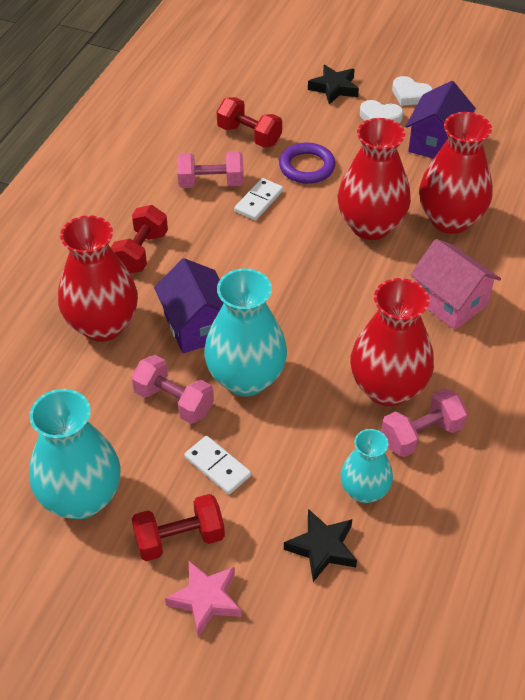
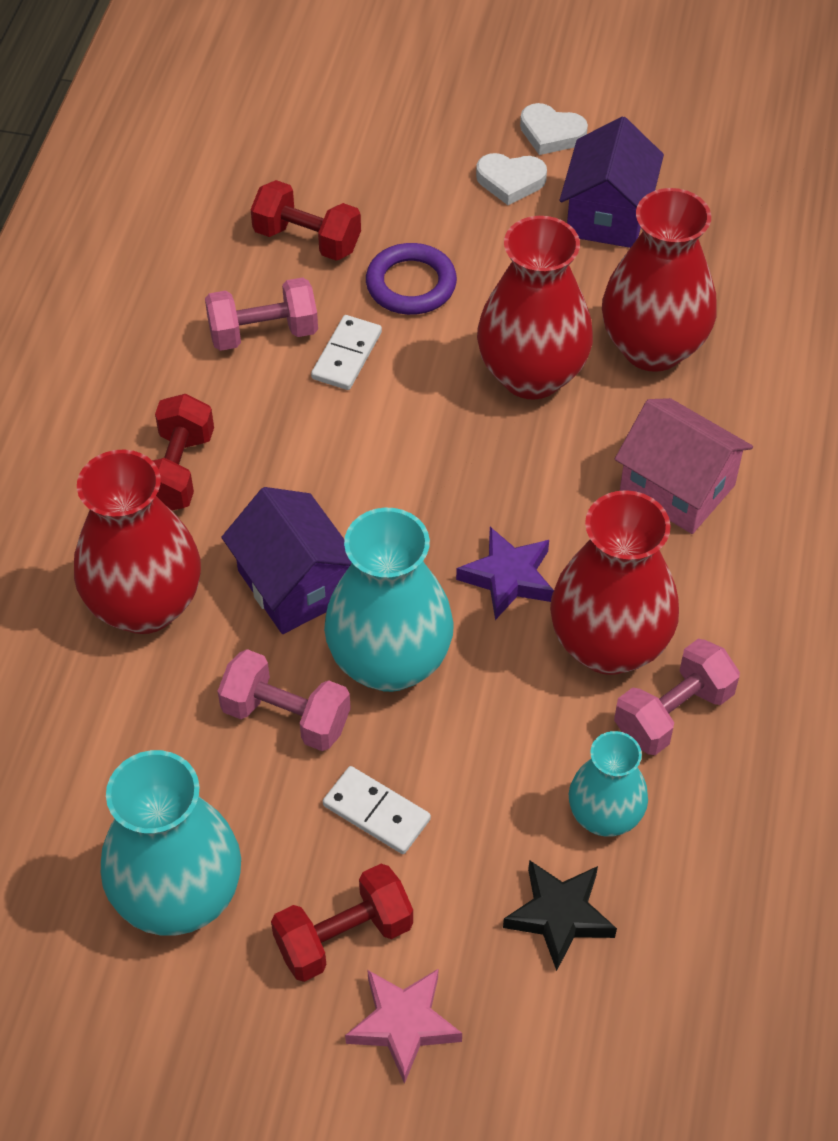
camera: 10 degrees left, 5 degrees up
(331, 340) = (508, 578): none -> purple star
(334, 88) = (427, 136): black star -> none

